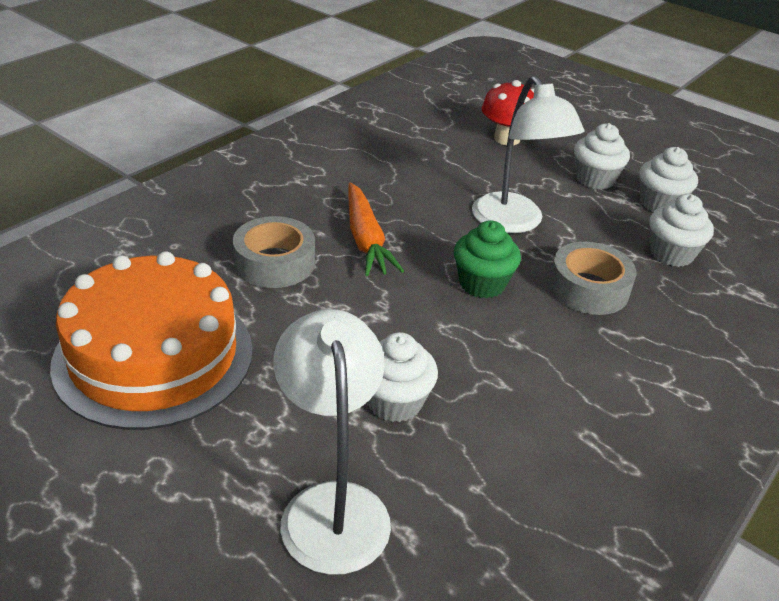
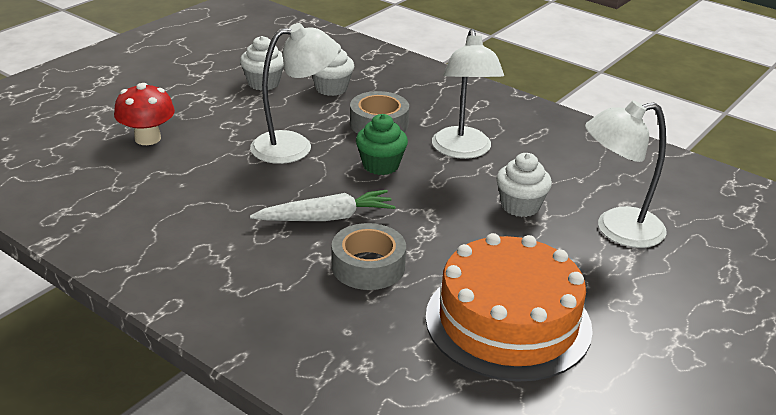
camera: 90 degrees left, 5 degrees down
(366, 239) = (326, 218): orange carrot -> white carrot
(536, 361) = (462, 151): none -> white lamp
(595, 179) = (225, 104): white cupcake -> none

